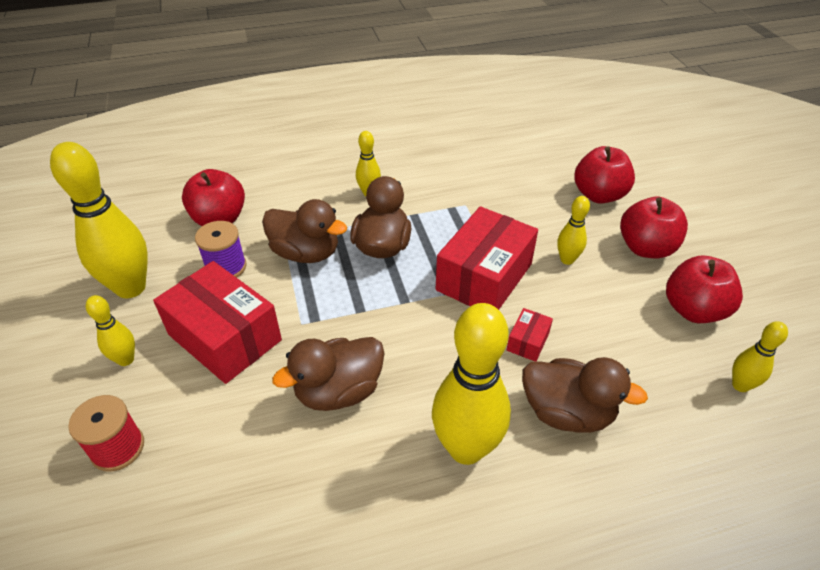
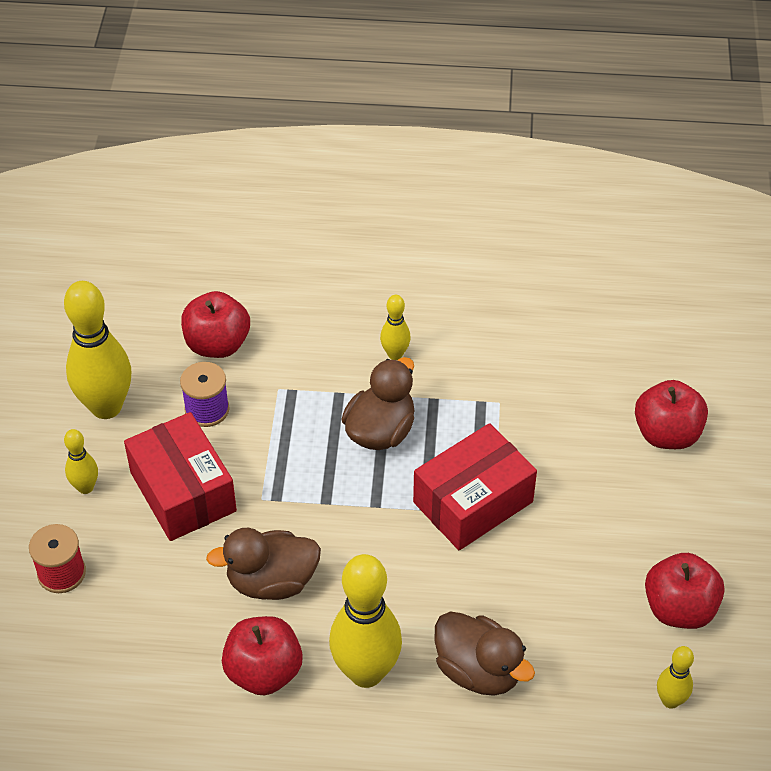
camera: 20 degrees right, 5 degrees up
(306, 253) = (295, 416): brown duck -> none
(528, 341) = (480, 588): red box -> none
(567, 260) = (576, 508): yellow bowling pin -> none
(646, 248) = (677, 520): red apple -> red apple (264, 672)

